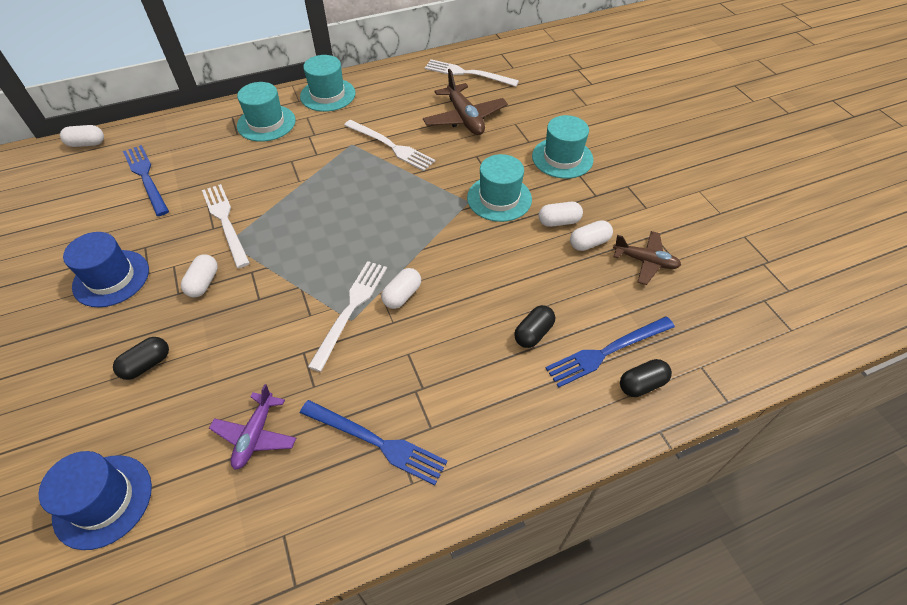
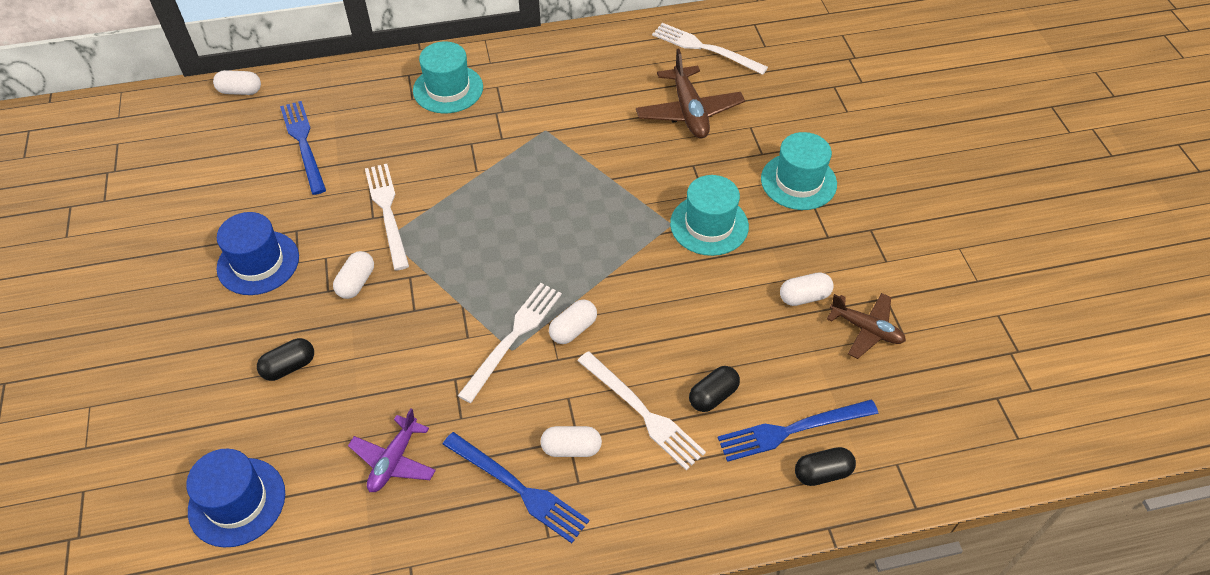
camera: 10 degrees right, 0 degrees up
(328, 95) = (526, 59): turquoise hat -> none
(391, 146) = (591, 139): white fork -> white fork (642, 412)
(559, 222) = (774, 265): white capsule -> white capsule (571, 448)

